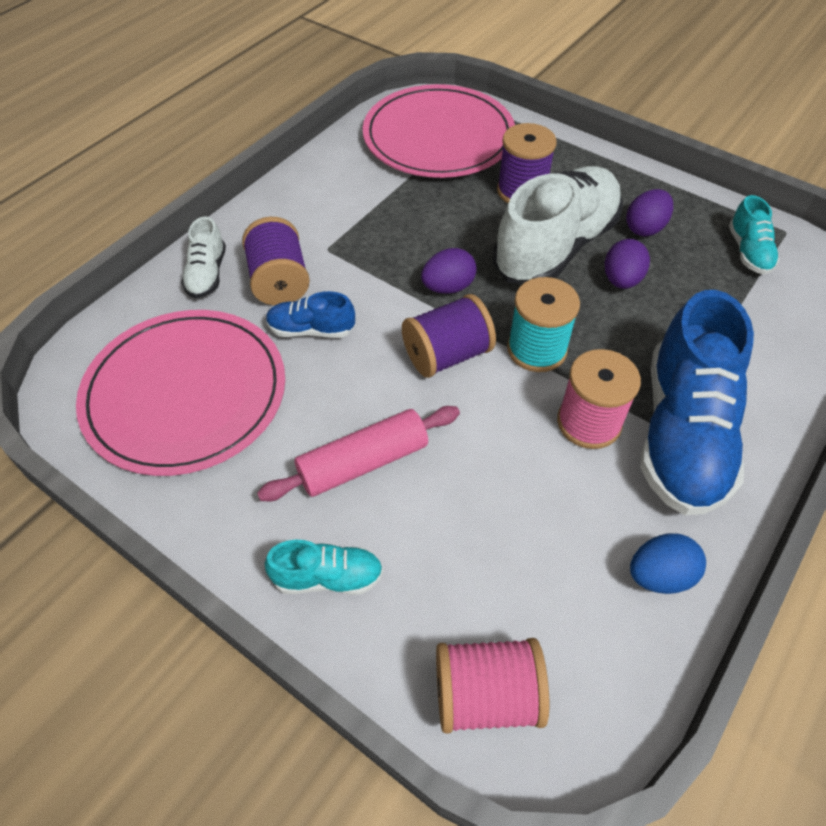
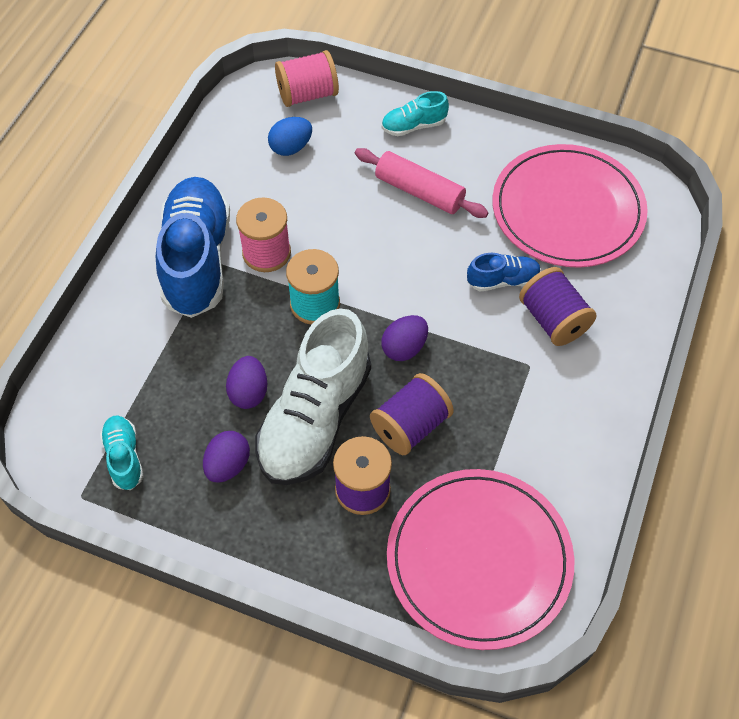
camera: 165 degrees right, 5 degrees up
(207, 274) = (619, 313): white shoe -> none
(363, 462) = (419, 192): pink rolling pin -> pink rolling pin turned 75 degrees clockwise
(447, 355) = (386, 283): purple spool -> purple spool (410, 426)
(659, 575) = (214, 167): blue egg -> blue egg (291, 147)

